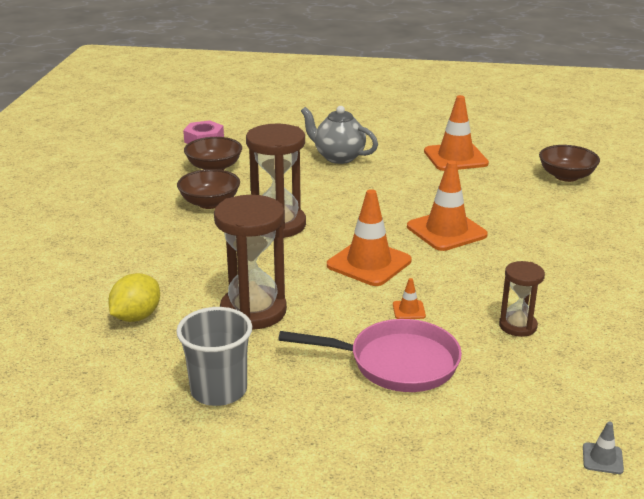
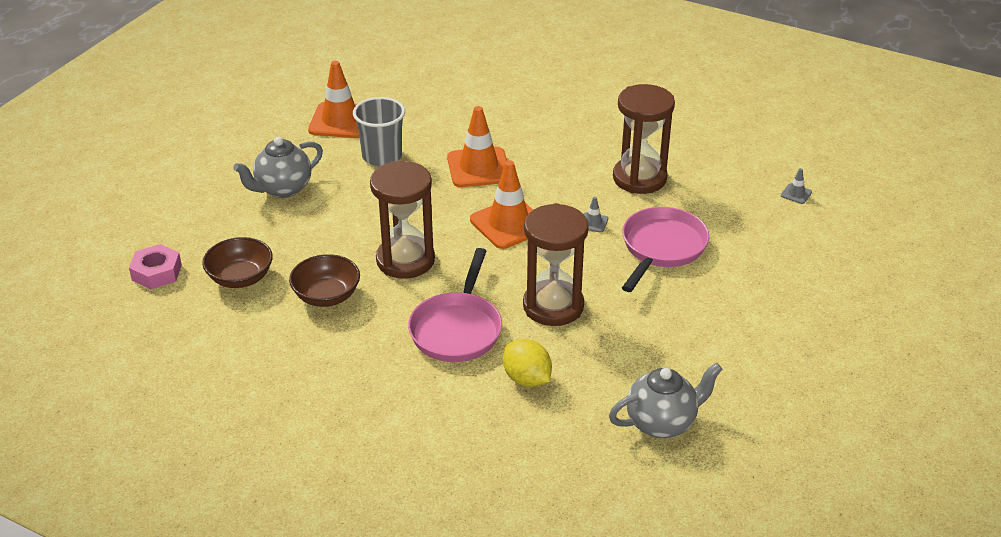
camera: 70 degrees left, 10 degrees up
(92, 412) = (662, 423): none -> grey teapot
(194, 268) = (457, 329): none -> pink pan
(219, 390) = (660, 347): grey cup -> grey cup (382, 156)
(409, 310) = (593, 223): orange traffic cone -> grey traffic cone
(517, 326) = (639, 178): brown hourglass -> brown hourglass, size x1.81
(566, 176) = (422, 77): brown bowl -> none

